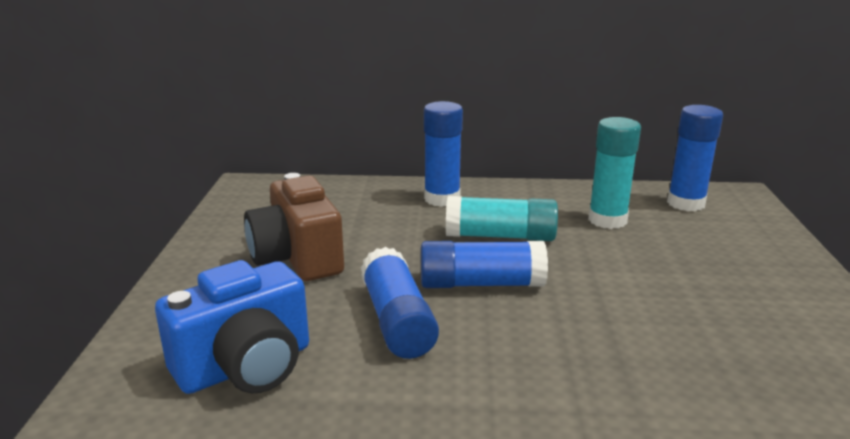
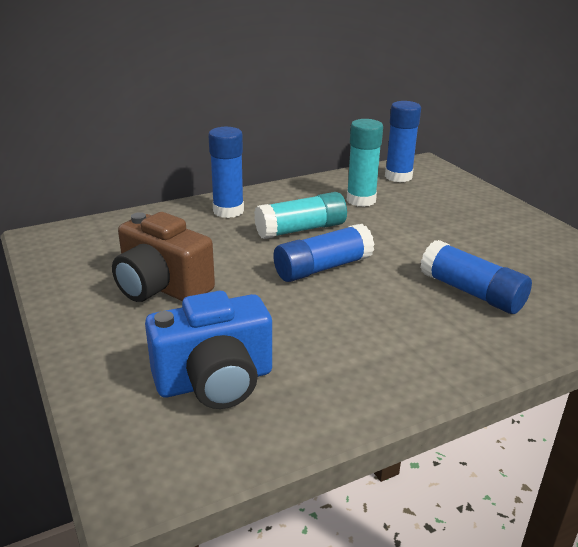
camera: 30 degrees left, 5 degrees up
(246, 367) = (215, 381): blue camera -> blue camera turned 45 degrees clockwise
(397, 321) = (292, 311): blue glue stick -> blue glue stick (471, 292)

